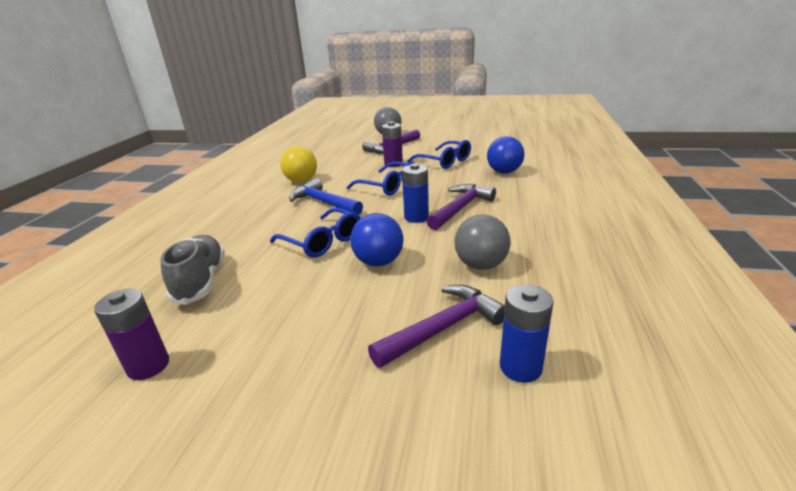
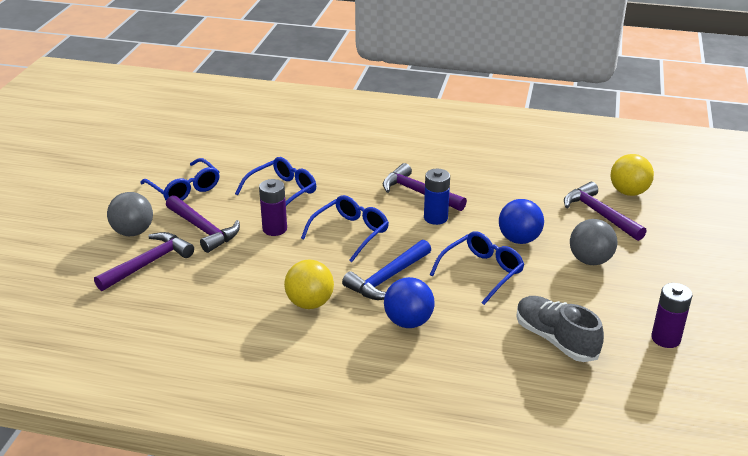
camera: 90 degrees left, 5 degrees up
(201, 281) = (555, 339): grey shoe -> grey shoe turned 60 degrees clockwise
(355, 141) = (148, 263): none -> purple hammer
(440, 138) = (184, 189): none -> blue glasses
(481, 265) = (522, 193): grey ball -> grey ball (590, 260)
(504, 172) = (332, 160): blue ball -> blue ball (408, 322)
(520, 367) = (628, 192): blue battery -> yellow ball

